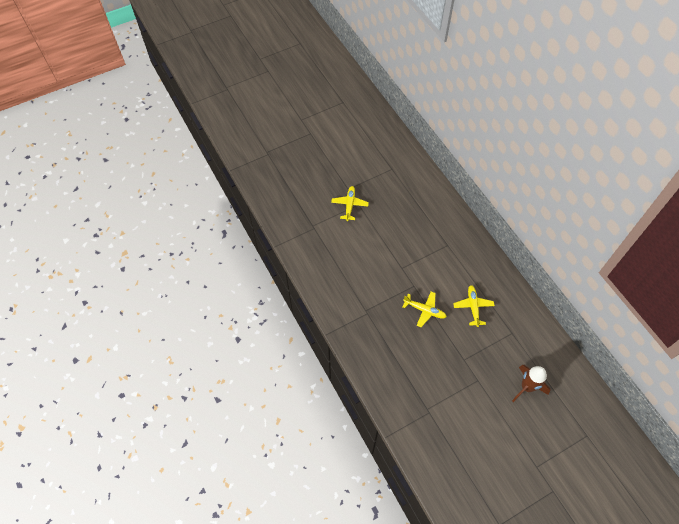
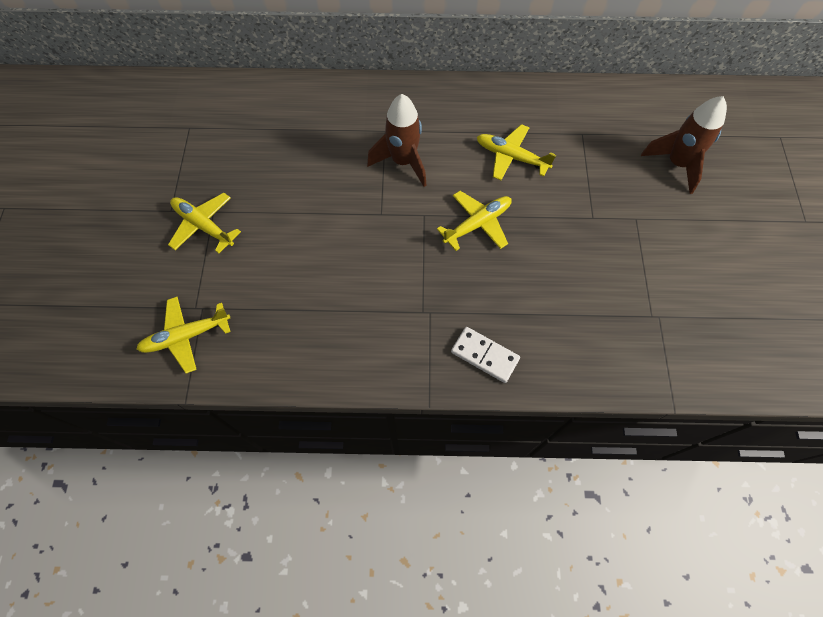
camera: 60 degrees left, 5 degrees up
(299, 230) = (186, 336): none -> yellow plane
(361, 345) = (485, 355): none -> white domino
(436, 262) = (403, 162): none -> brown rocket

